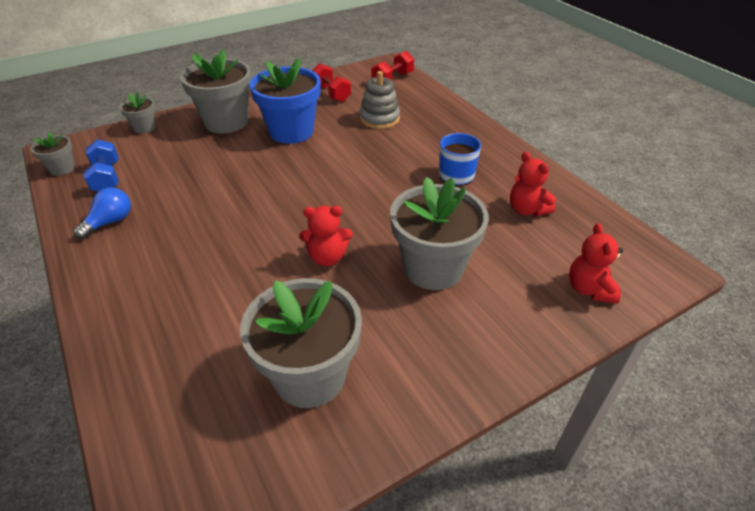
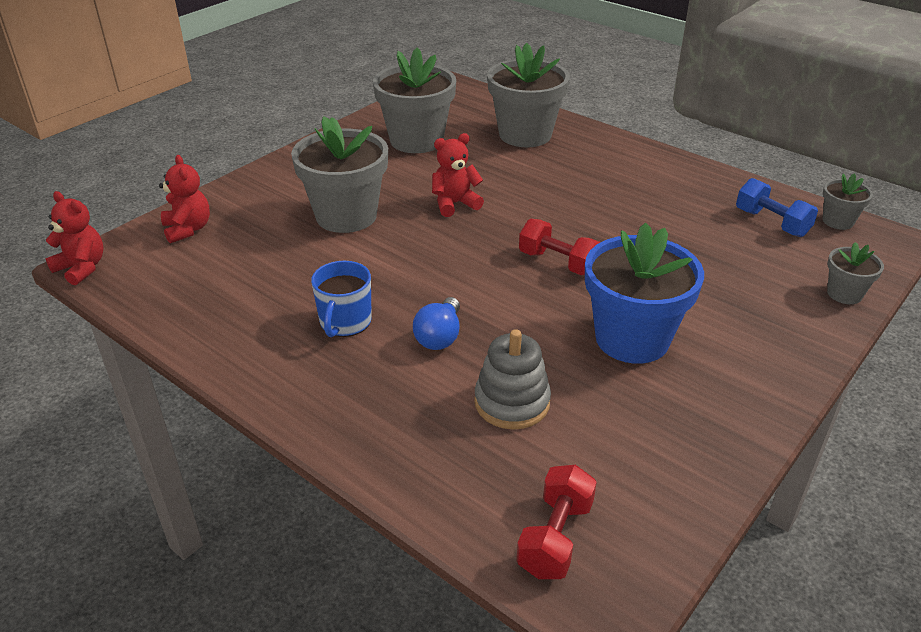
camera: 160 degrees right, 5 degrees down
(110, 222) = (695, 188): blue light bulb -> blue light bulb (439, 337)
(226, 122) = (748, 332): grey flower pot -> grey flower pot (525, 135)
(331, 93) = (647, 448): red dumbbell -> red dumbbell (558, 263)
(527, 210) = (245, 294): red teddy bear -> red teddy bear (82, 268)

